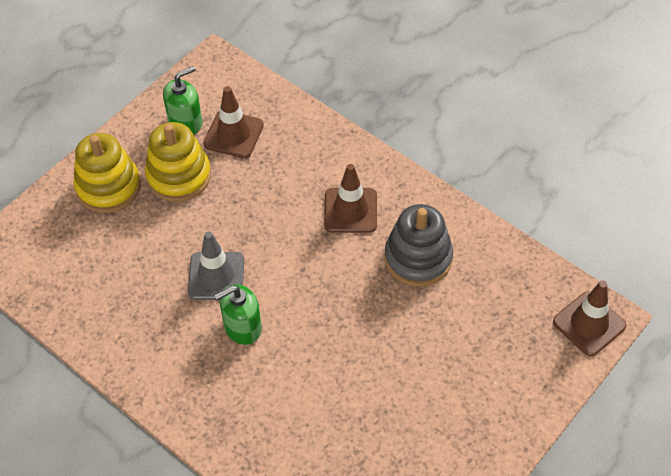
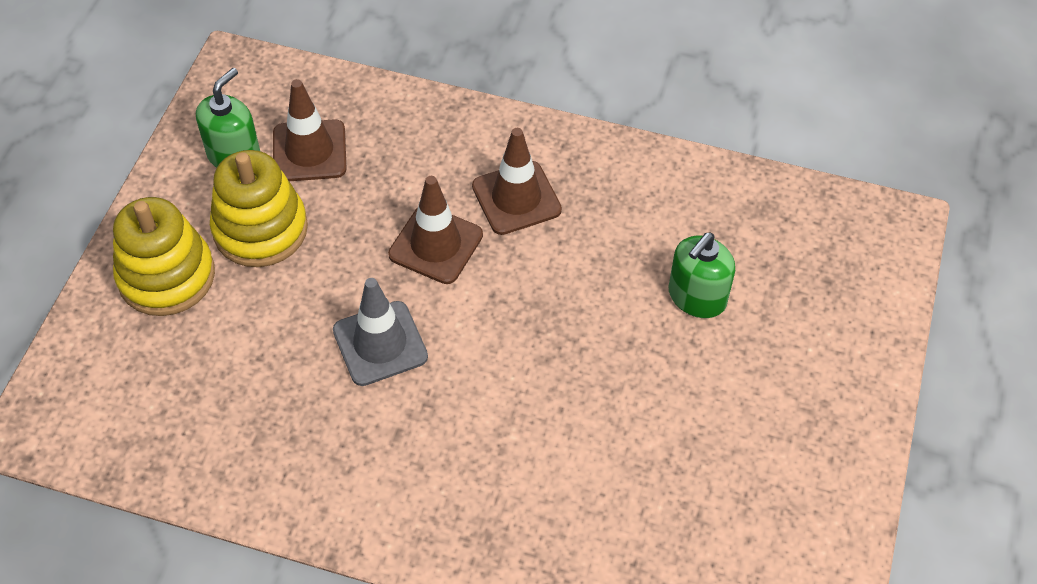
camera: 25 degrees left, 0 degrees up
(242, 327) = (450, 398): green soap dispenser -> green soap dispenser (697, 297)
(418, 258) = (634, 229): grey stacking toy -> none
(589, 324) = (883, 237): brown traffic cone -> brown traffic cone (436, 245)

